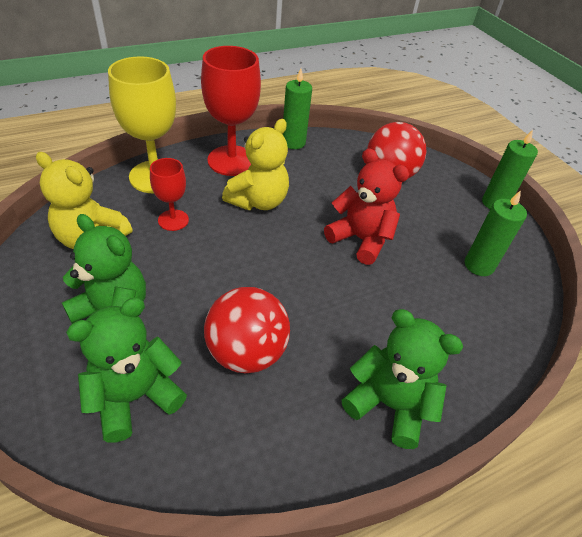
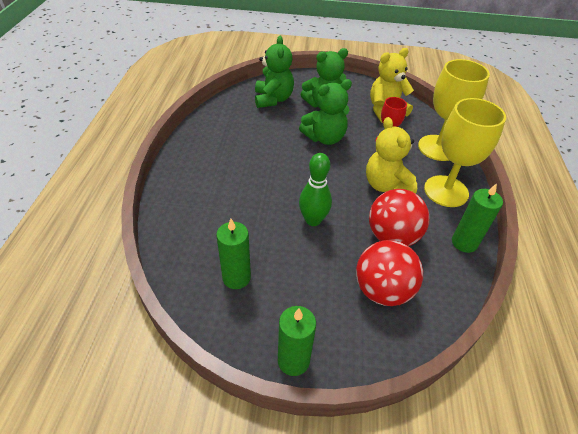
camera: 125 degrees right, 0 degrees up
(232, 161) = (446, 191): red goblet -> yellow goblet
(246, 352) = (267, 134): red ball -> red ball (392, 236)
(360, 239) = (313, 220): red teddy bear -> green bowling pin
(389, 404) = (194, 166): green teddy bear -> green teddy bear (325, 138)

